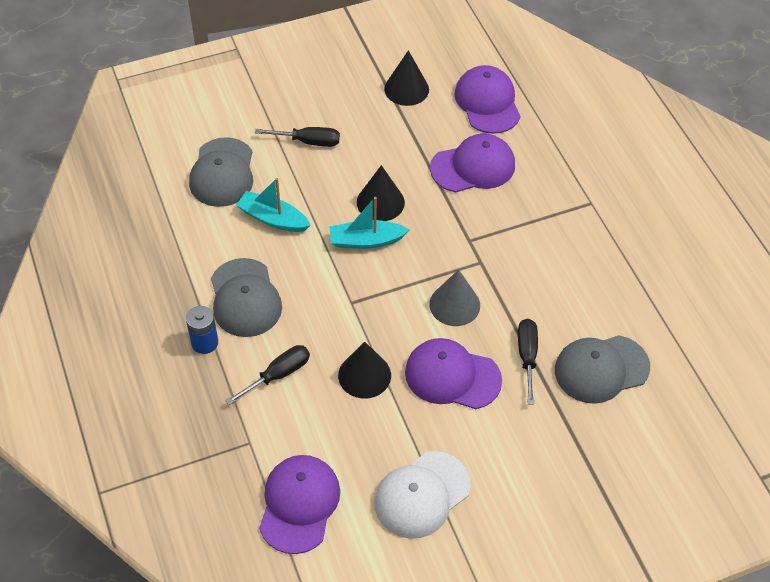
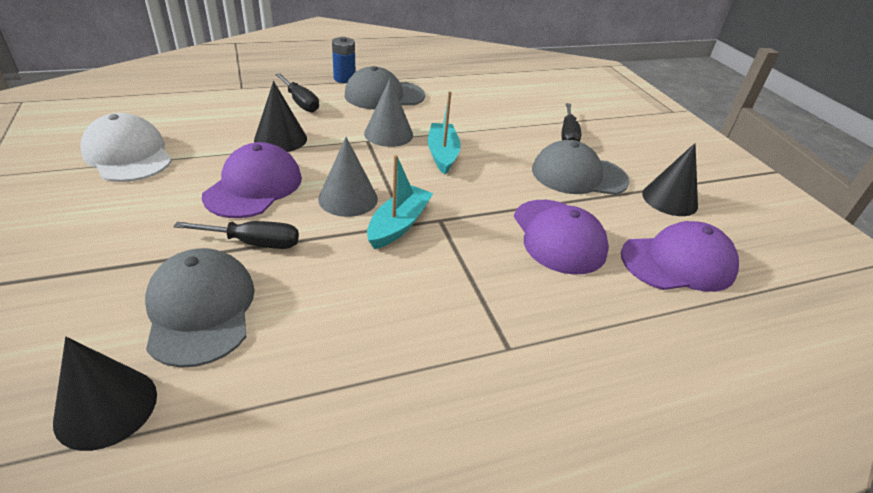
camera: 90 degrees right, 15 degrees down
(222, 173) = (520, 96): grey cap -> grey cap (578, 175)
(273, 219) = (470, 112): turquoise boat -> turquoise boat (399, 225)
(299, 504) = (169, 101): purple cap -> none
(335, 286) = (388, 134): none -> grey cone
(380, 202) = (494, 167): black cone -> black cone (106, 407)

